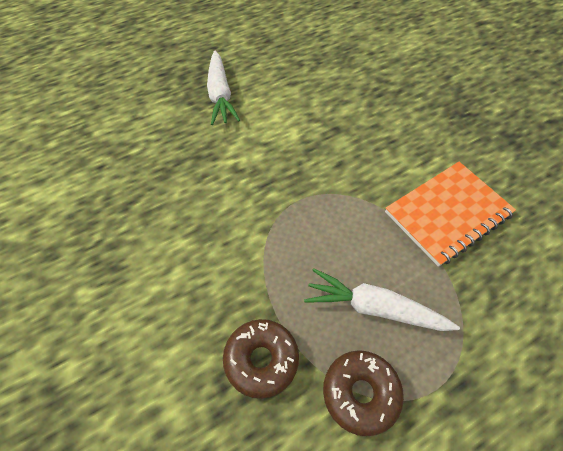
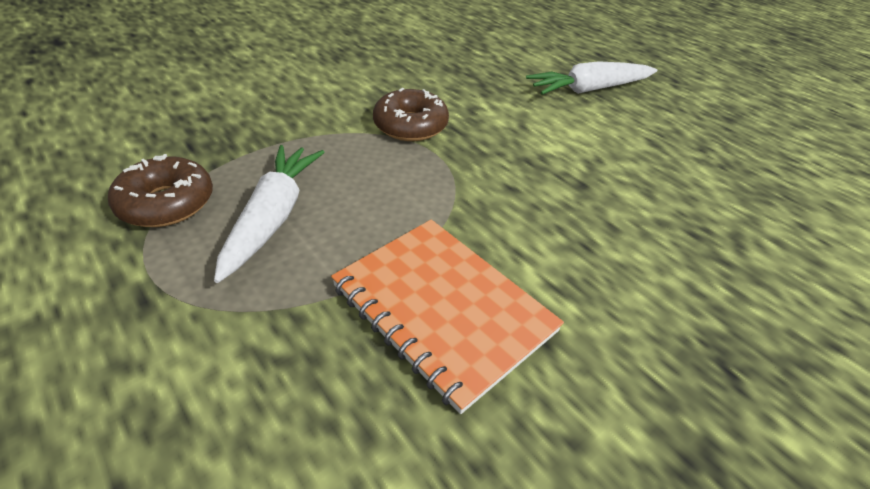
camera: 80 degrees right, 15 degrees down
(261, 360) = (226, 136): brown donut -> brown donut (410, 126)

